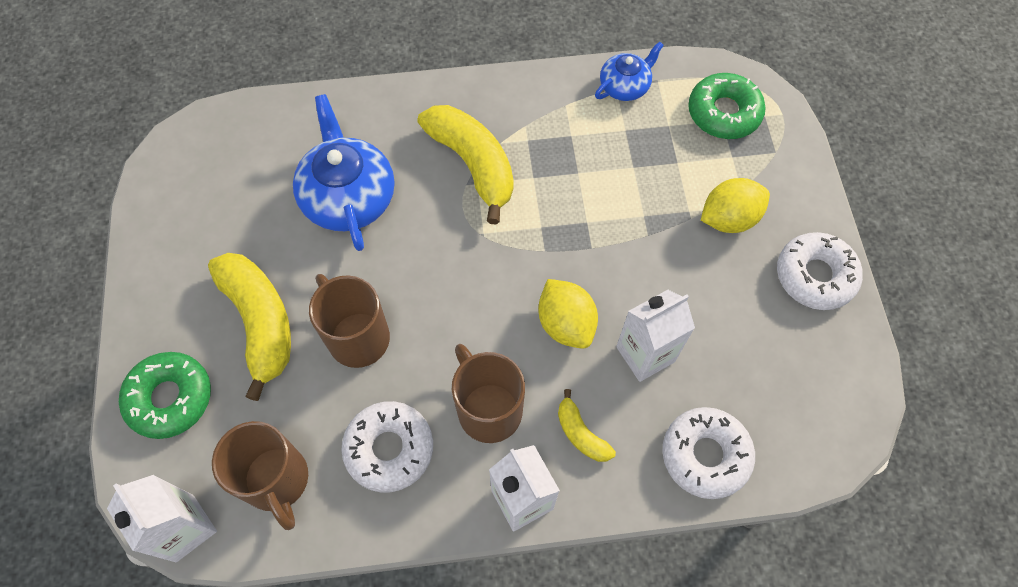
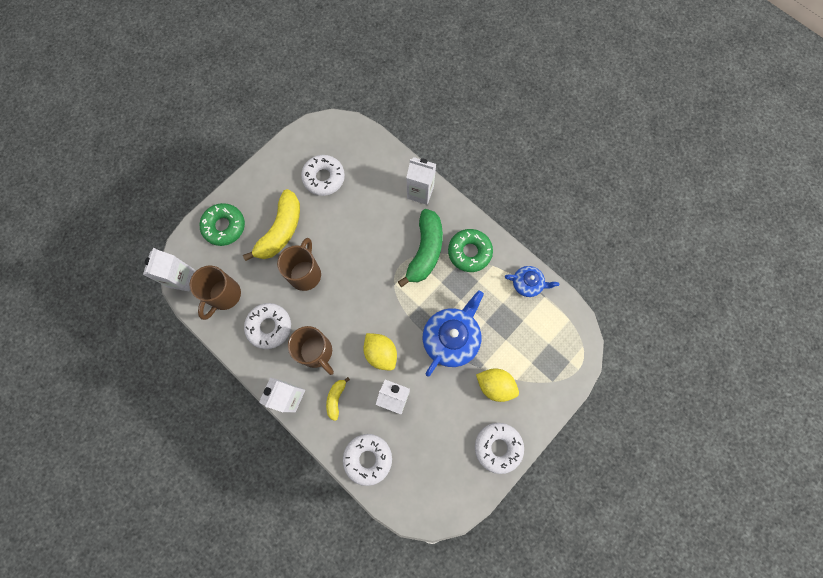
camera: 50 degrees right, 10 degrees up
(243, 208) = (324, 178): none -> white donut
(348, 197) = (365, 214): blue teapot -> blue teapot (451, 338)
(386, 111) = (420, 192): none -> white carton
(473, 164) = (425, 251): yellow banana -> green banana
(488, 409) = (316, 352): brown mug -> brown mug turned 120 degrees clockwise
(566, 324) = (381, 353): yellow lemon -> yellow lemon turned 60 degrees counterclockwise
(723, 113) = (553, 341): green donut -> green donut (469, 252)

